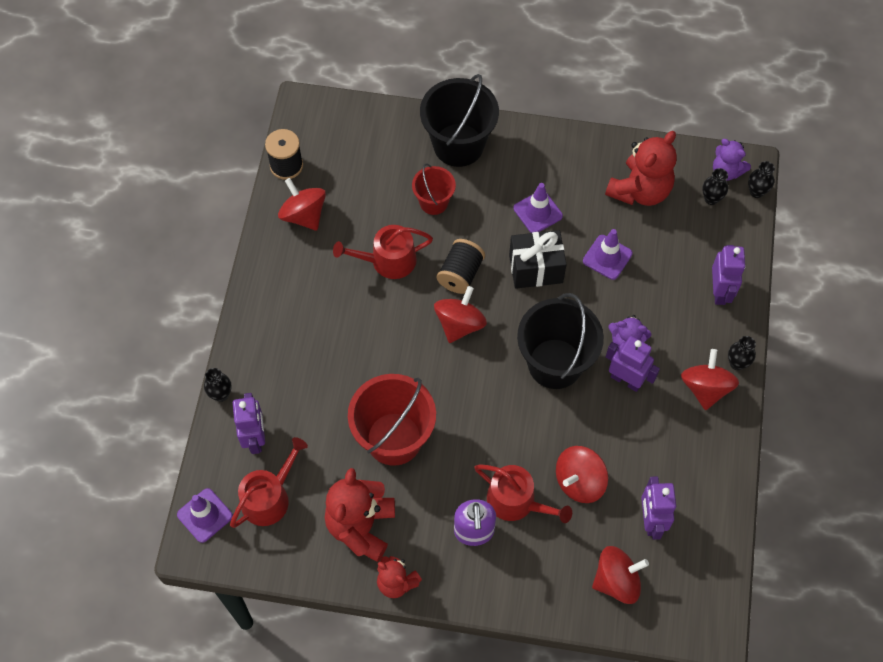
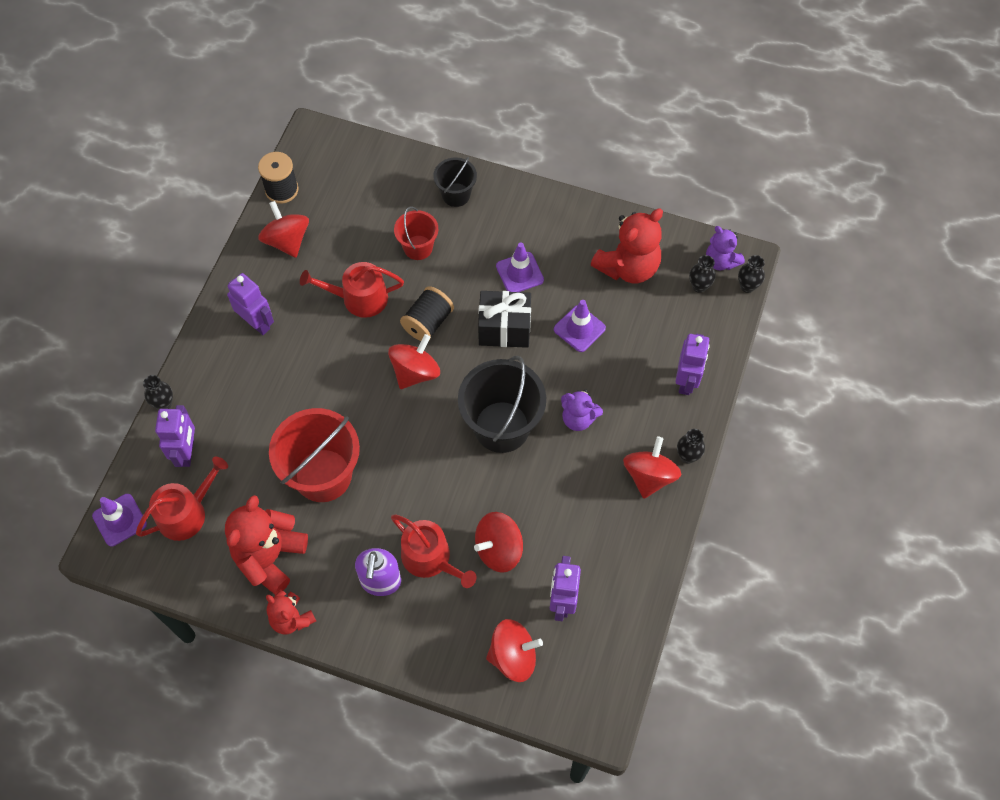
camera: 10 degrees right, 0 degrees up
(458, 145) = (456, 195): black bucket -> black bucket, size x0.55
(626, 380) = (570, 455): purple robot -> purple robot (257, 323)

